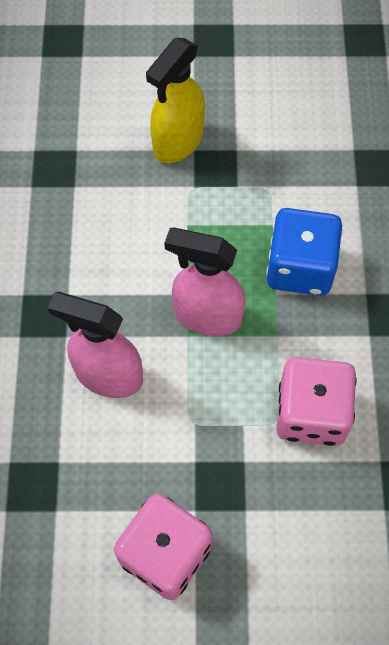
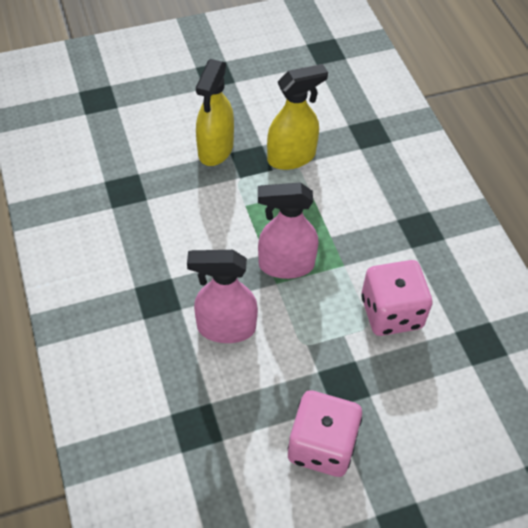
camera: 20 degrees left, 10 degrees down
(266, 175) = (292, 157): none -> yellow spray bottle
(300, 268) = (342, 214): blue dice -> none

